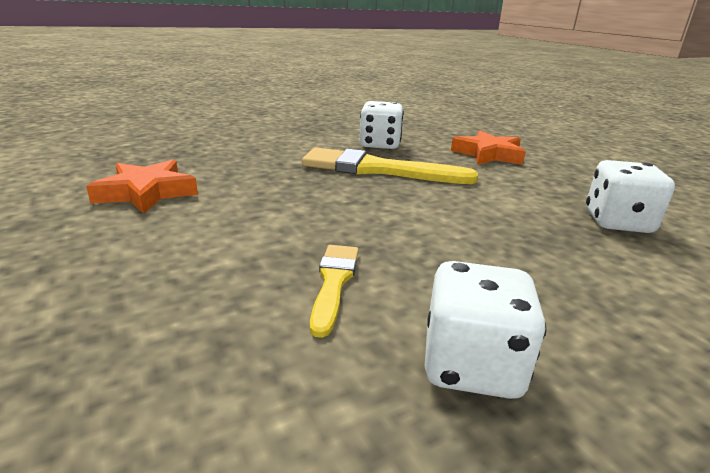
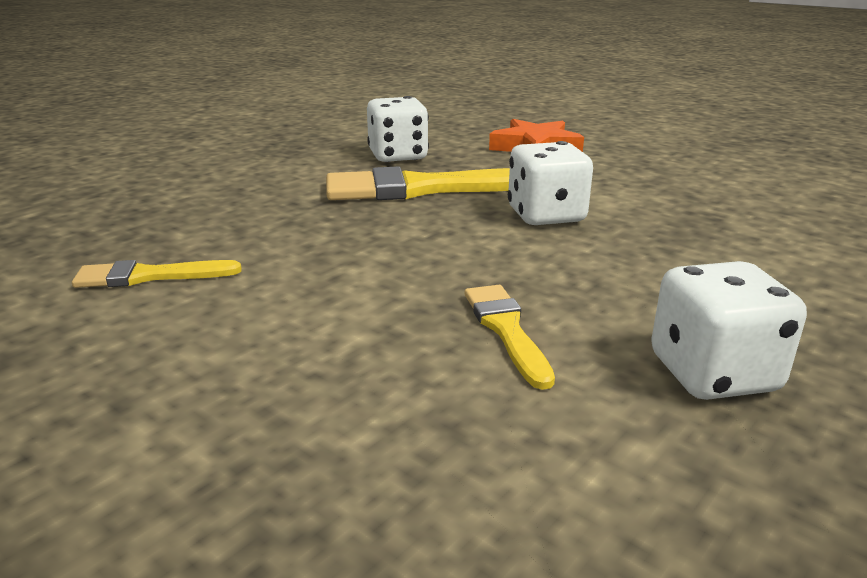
camera: 20 degrees left, 0 degrees up
(147, 192) = (149, 276): orange star -> yellow brush
(617, 222) = (725, 202): white dice -> white dice (546, 216)

